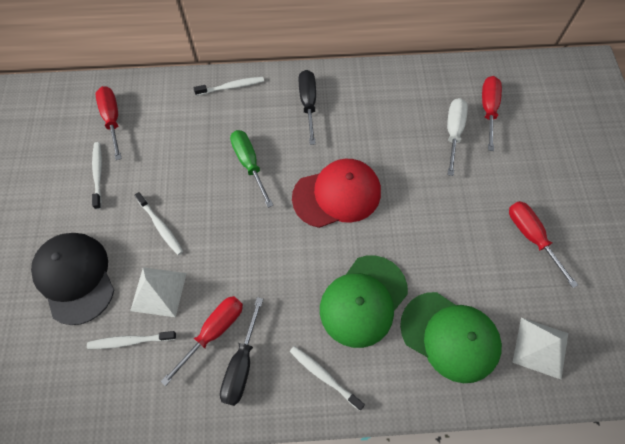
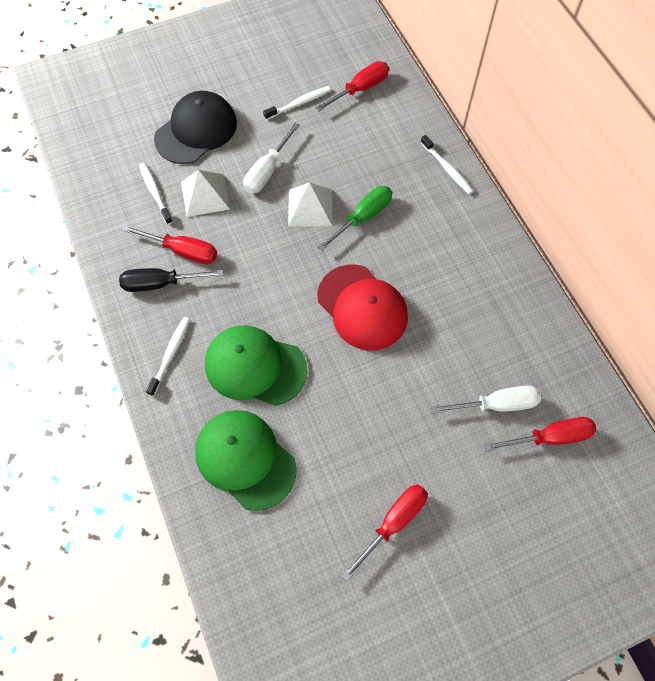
camera: 70 degrees right, 0 degrees up
(160, 226) = (267, 171): white toothbrush -> white screwdriver
(308, 103) = (462, 245): black screwdriver -> none
(450, 336) = (245, 459): green cap -> green cap turned 120 degrees clockwise
(540, 347) = (263, 557): white pyramid -> white pyramid (310, 207)

